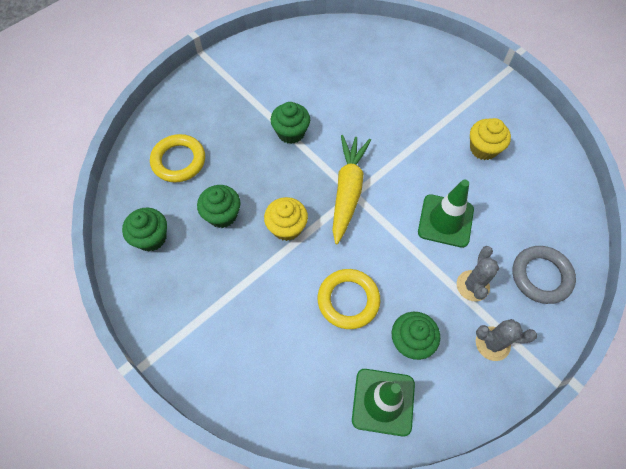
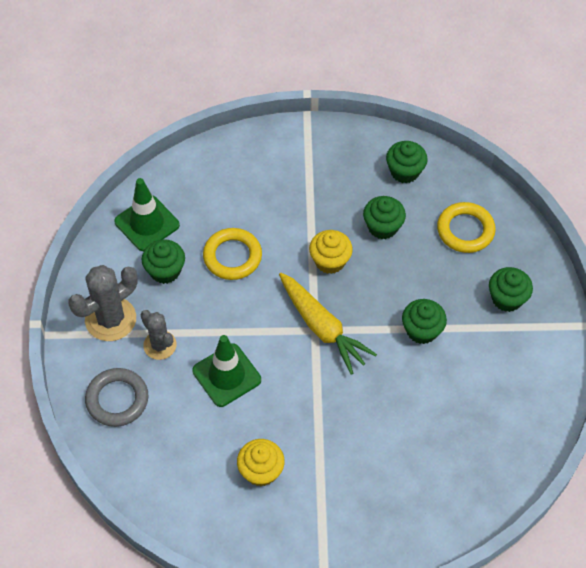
camera: 130 degrees right, 5 degrees down
(219, 103) = (507, 298): none -> green cupcake
(492, 343) = (110, 319): grey cactus -> grey cactus, size x1.57

